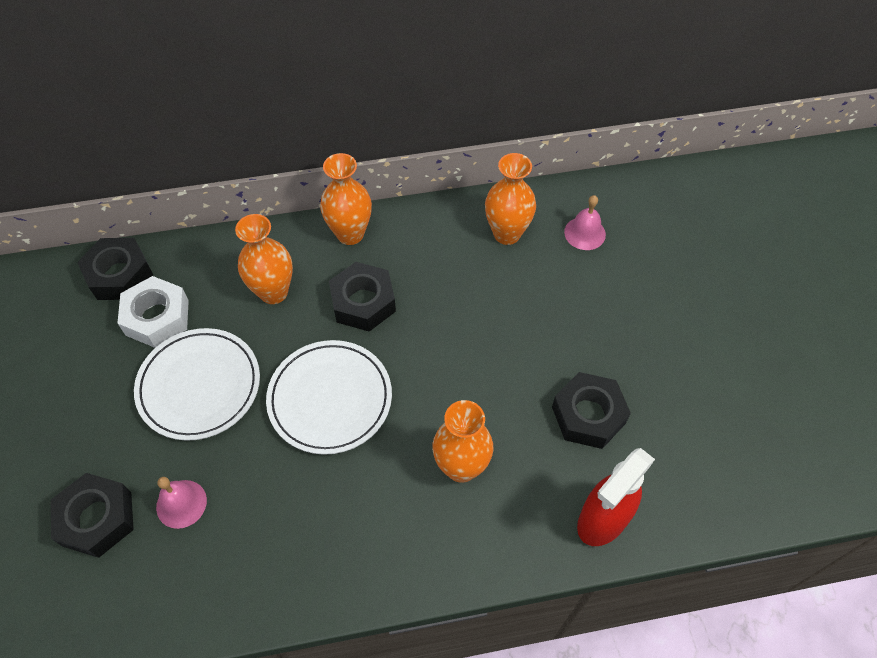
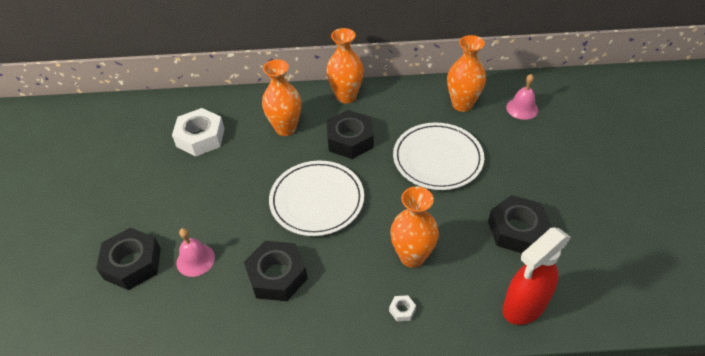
camera: 10 degrees right, 10 degrees down
(119, 275) = (179, 110): black nut -> black nut (277, 276)
(199, 386) = (222, 183): white plate -> white plate (437, 159)
(455, 543) = (402, 310): none -> white nut

